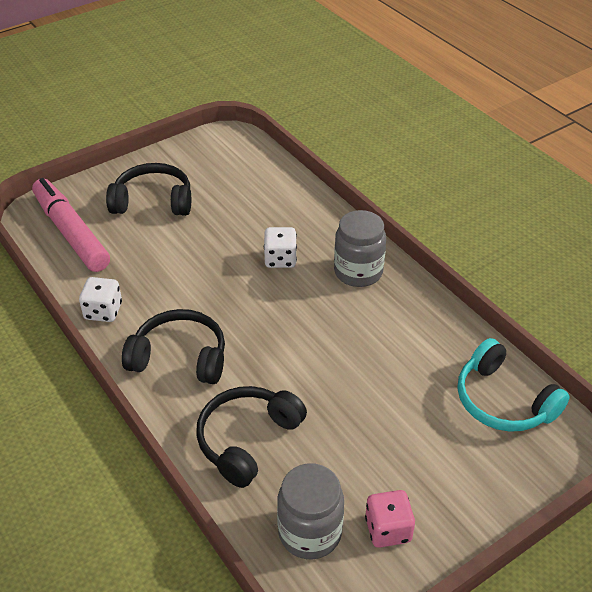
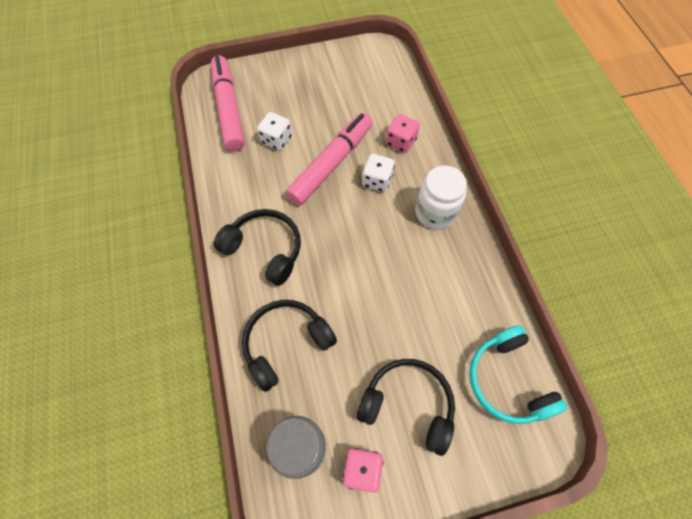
camera: 20 degrees right, 20 degrees up
(103, 311) = (225, 188): white dice -> white dice (276, 140)
(153, 201) = (300, 97): black headphones -> black headphones (408, 405)
(220, 256) = (331, 164): none -> pink marker
(290, 217) = (401, 142): none -> pink dice
(358, 272) = (435, 212): grey jar -> white jar

